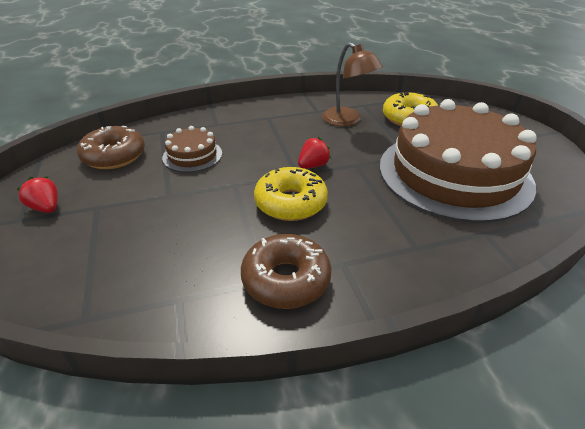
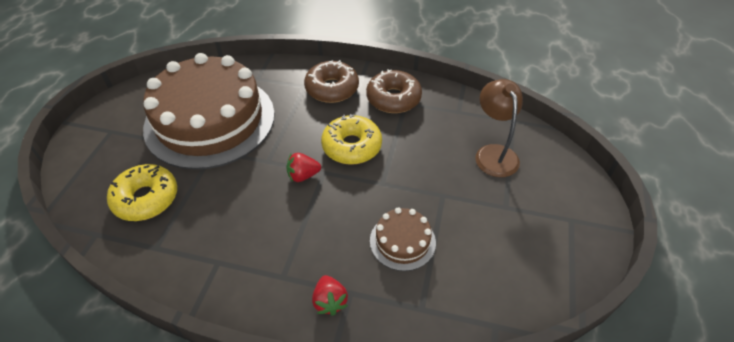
camera: 150 degrees left, 10 degrees up
(46, 208) = (550, 225): red strawberry -> red strawberry (330, 301)
(114, 156) = (485, 279): brown donut -> brown donut (332, 88)
(347, 120) = (207, 225): brown lamp -> brown lamp (493, 153)

